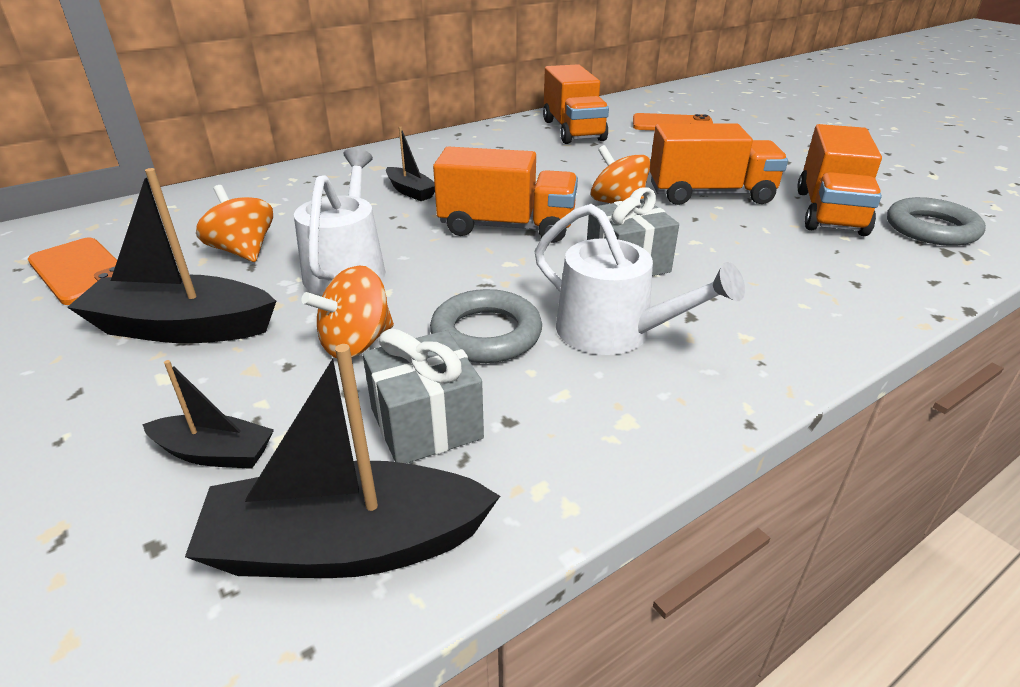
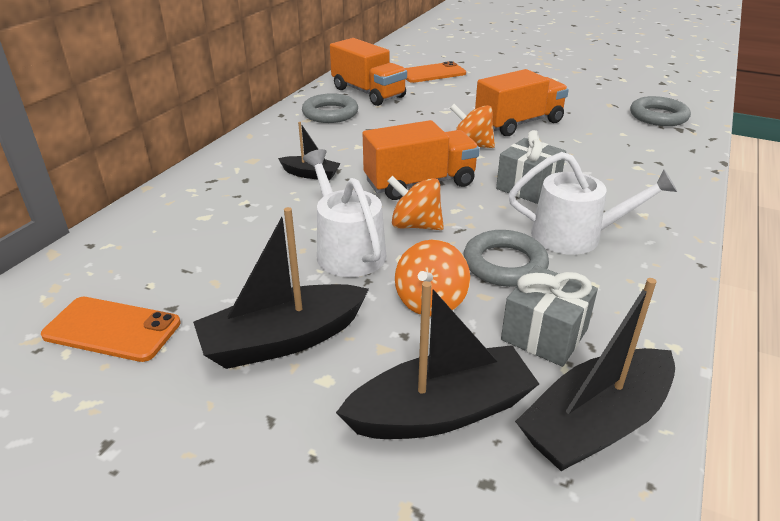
camera: 30 degrees left, 0 degrees up
(215, 453) = (441, 411): black boat -> black boat, size x1.85
(243, 251) = (241, 263): orange spinning top -> orange spinning top (415, 225)
(507, 141) = (330, 113): none -> grey ring
(829, 212) = (597, 118): orange truck -> none

